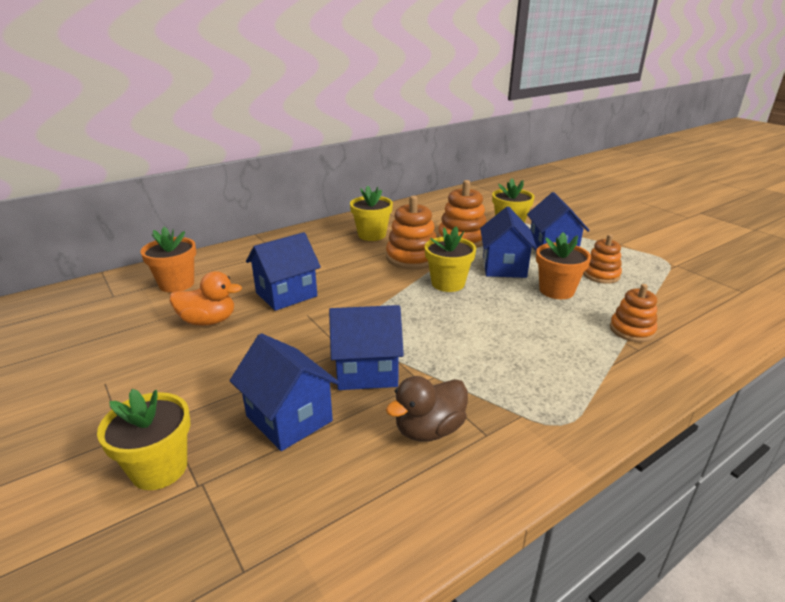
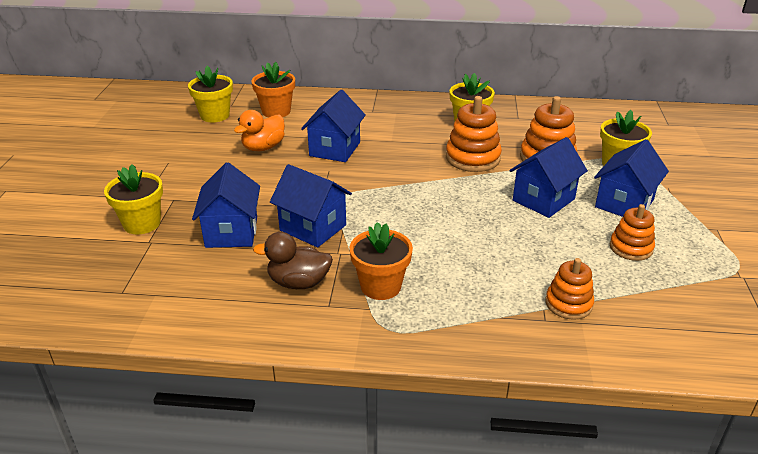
camera: 40 degrees right, 5 degrees up
(208, 321) = (263, 147): orange duck -> orange duck turned 90 degrees clockwise
(286, 294) = (335, 149): blue house -> blue house turned 75 degrees counterclockwise
(448, 283) = (468, 192): yellow flower pot -> yellow flower pot (215, 115)
(556, 290) = (557, 241): orange flower pot -> orange flower pot (381, 286)

